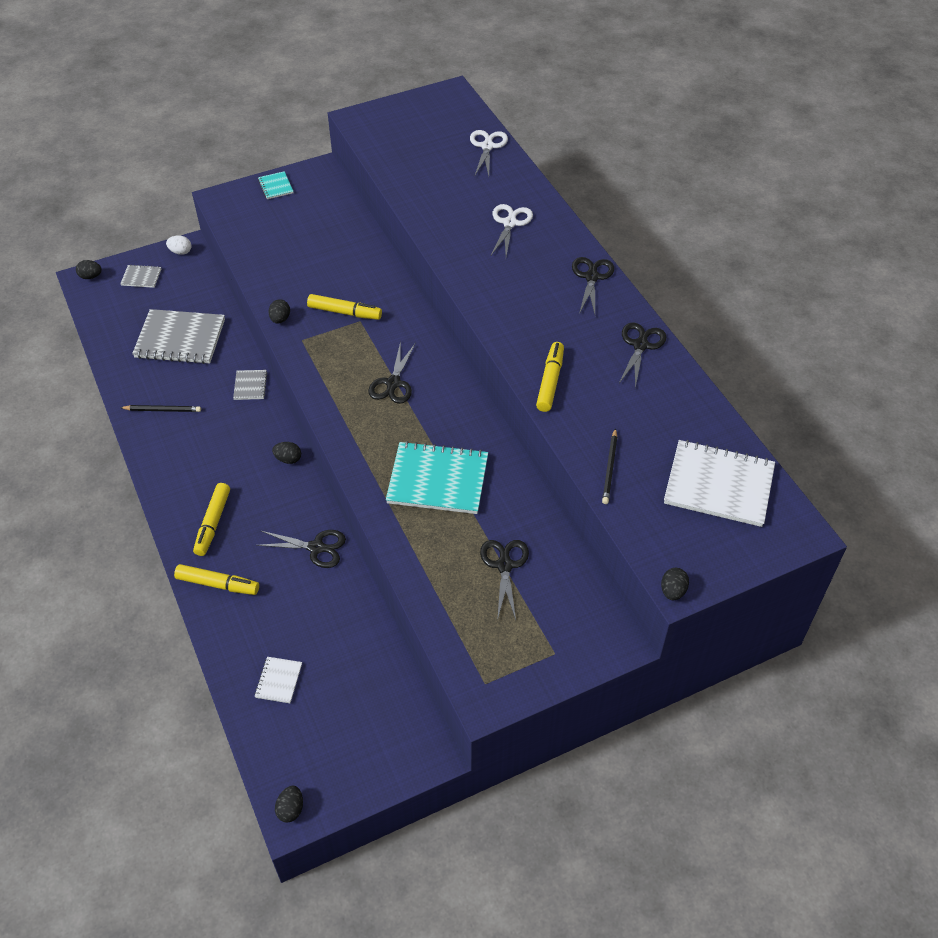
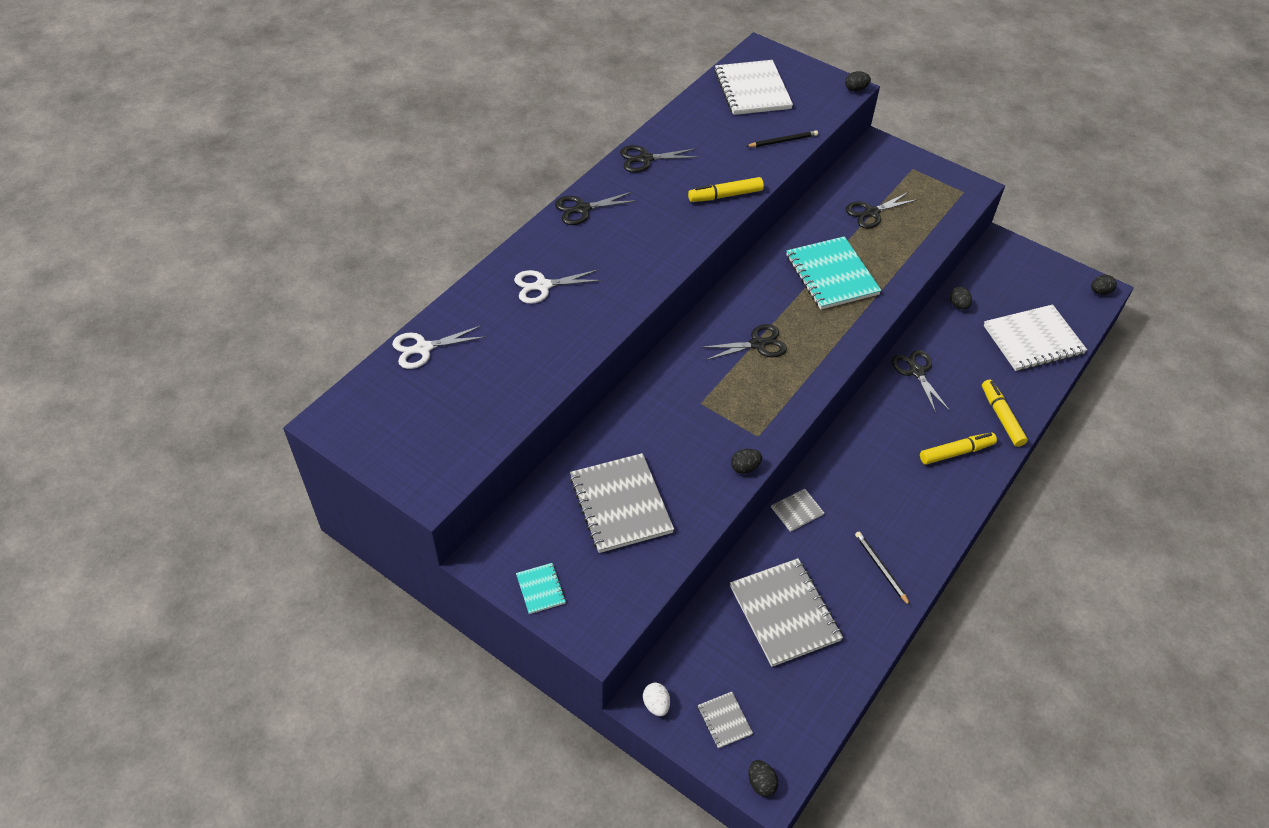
camera: 120 degrees left, 0 degrees up
(276, 186) = (540, 589): turquoise notebook -> turquoise notebook turned 60 degrees counterclockwise
(279, 680) = (1033, 340): white notebook -> white notebook, size x2.16
(288, 459) = (852, 435): black egg -> black egg (958, 305)
(306, 243) = (620, 504): none -> grey notebook
(344, 312) = (698, 420): yellow marker -> none

